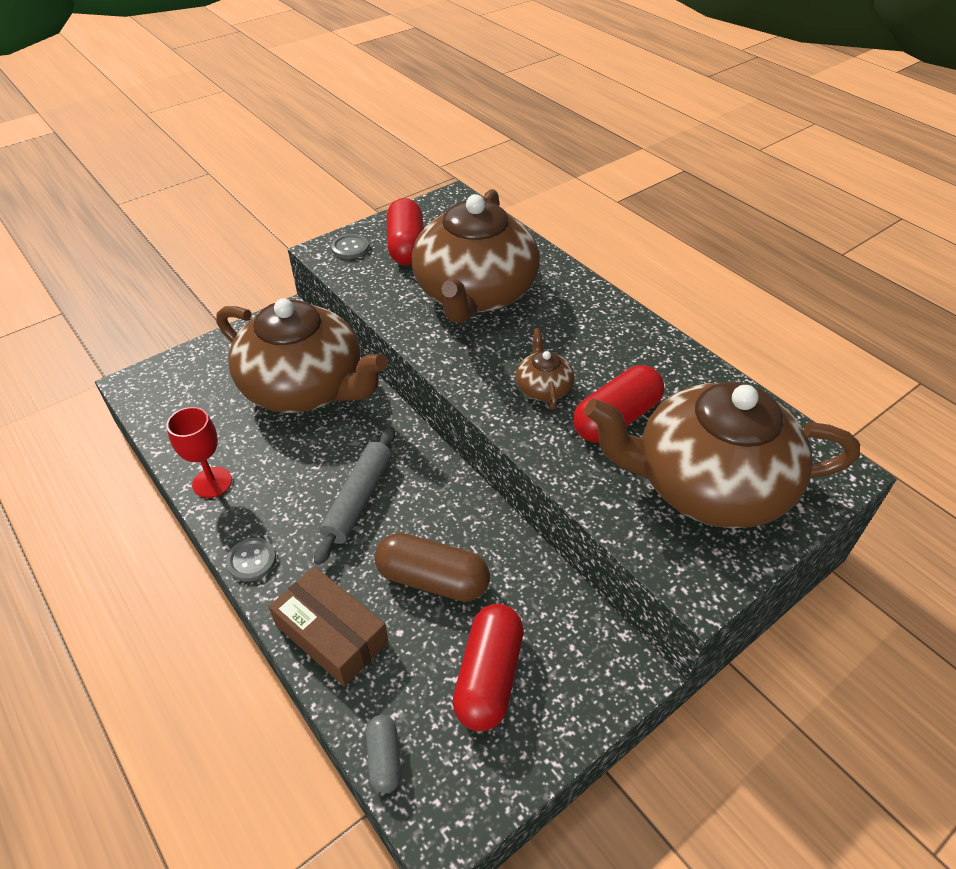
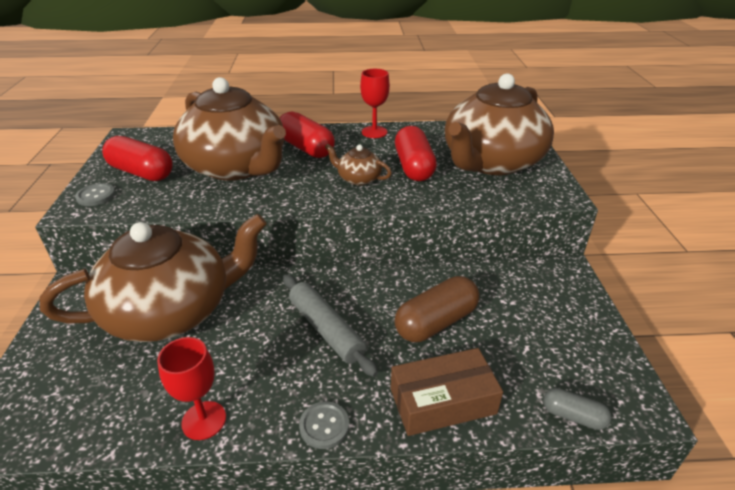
camera: 55 degrees left, 10 degrees down
(488, 676) = (535, 330): red capsule -> red capsule (306, 148)
(658, 347) = (374, 132): none -> red goblet

